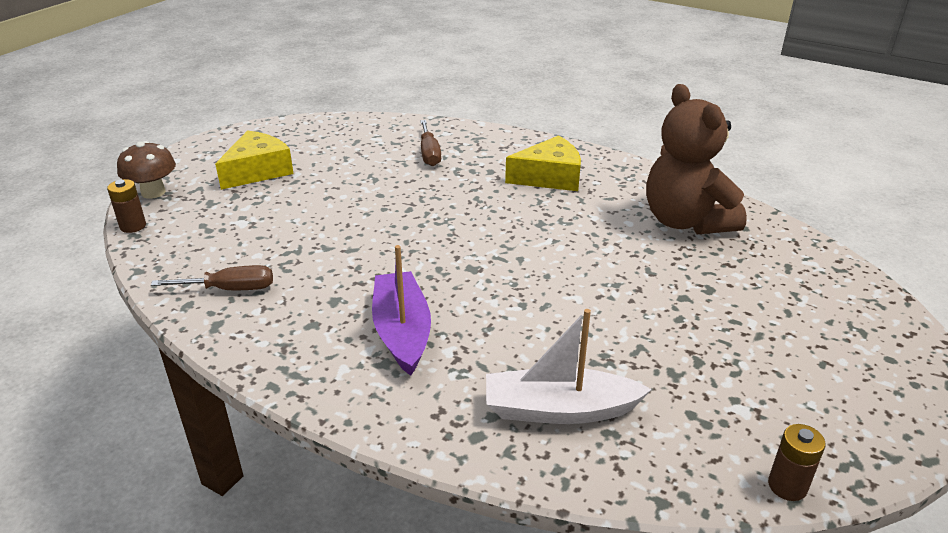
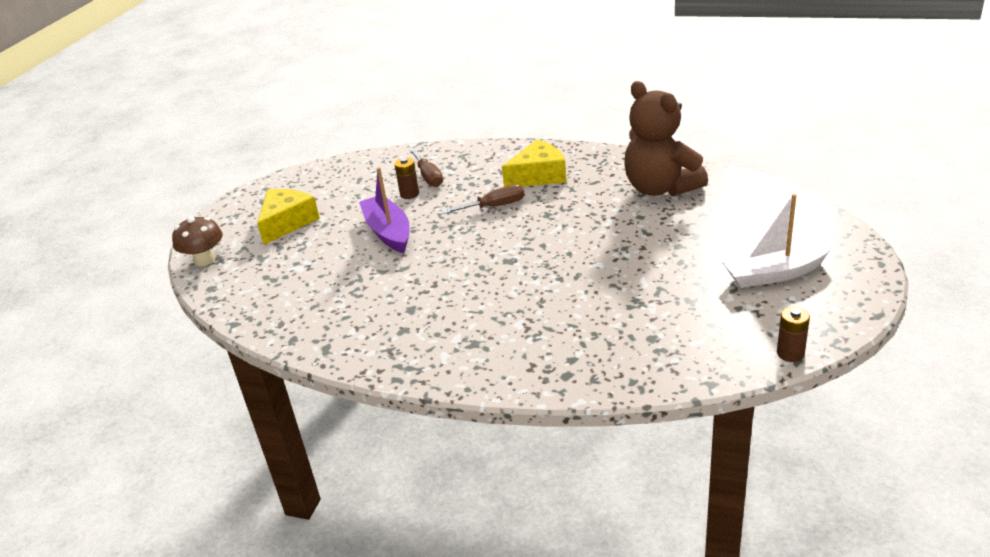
camera: 10 degrees left, 0 degrees up
(133, 226) = (205, 291): brown battery -> brown battery (409, 194)
(230, 289) = (321, 320): brown screwdriver -> brown screwdriver (494, 206)
(402, 331) = (476, 319): purple boat -> purple boat (388, 232)
(559, 409) = (618, 344): white boat -> white boat (774, 274)

